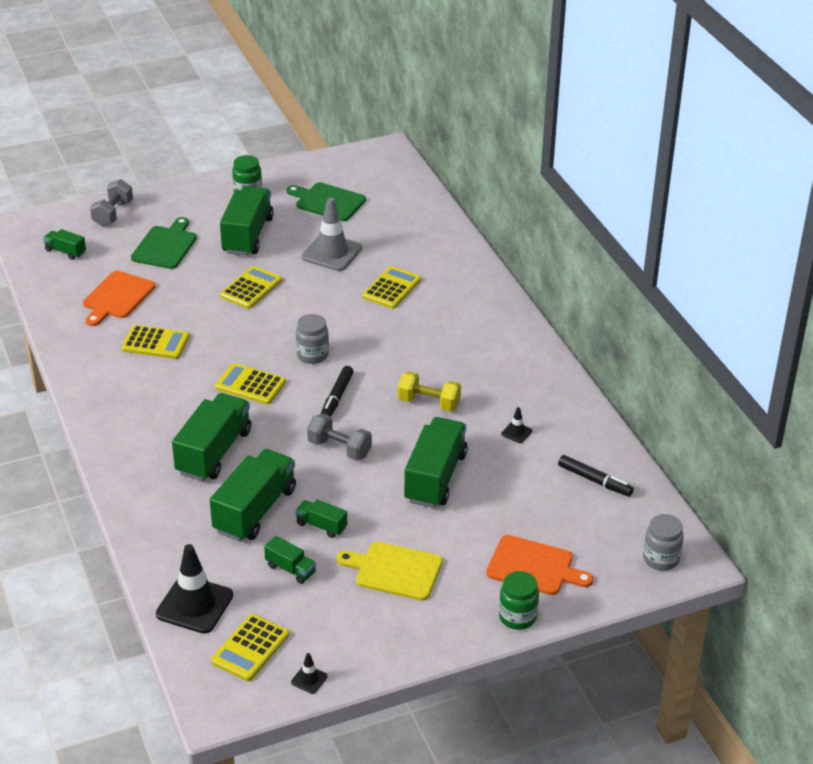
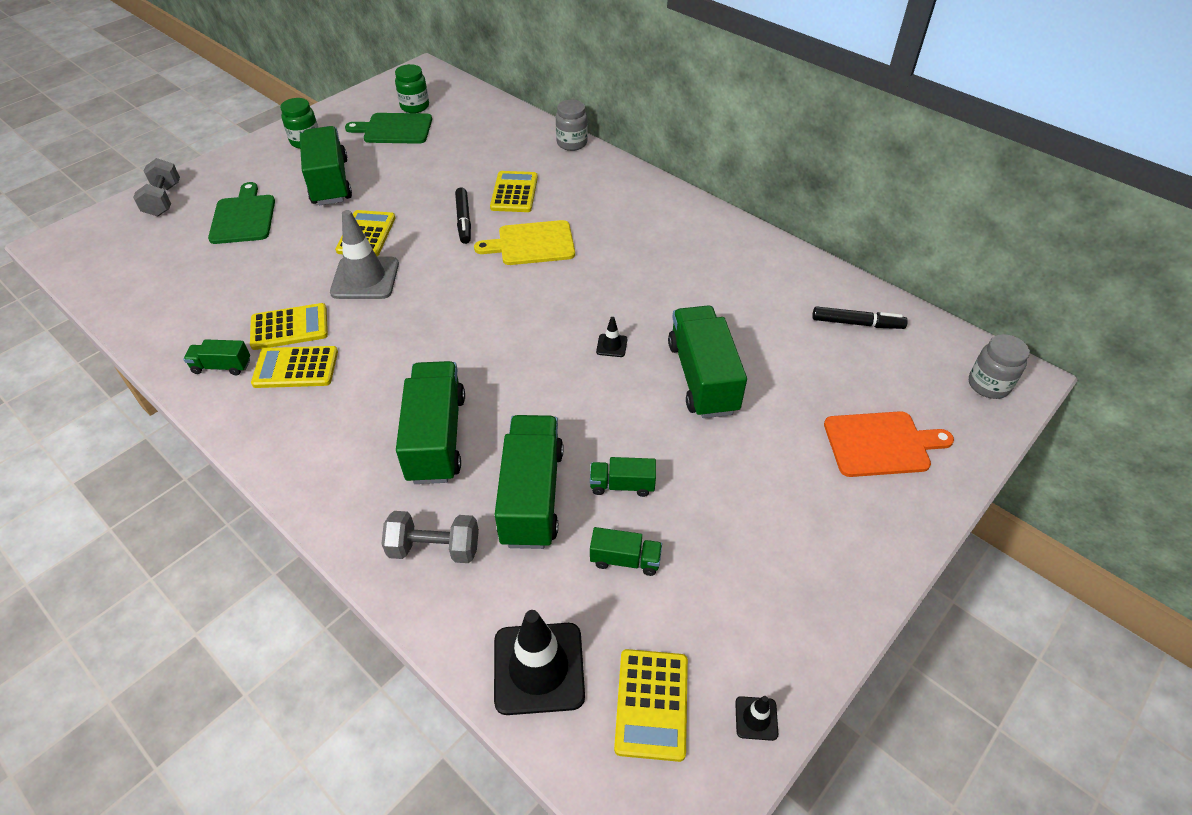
camera: 25 degrees left, 10 degrees up
(65, 251) = (124, 256): green truck -> green truck (222, 366)
(117, 297) = (214, 289): orange cutting board -> none
(250, 385) = (430, 340): yellow calculator -> yellow calculator (296, 368)
(312, 355) = (478, 285): grey jar -> grey jar (572, 143)
(331, 253) = (430, 175): grey traffic cone -> grey traffic cone (365, 278)
(336, 398) = (535, 323): black marker -> black marker (463, 220)
(339, 449) = (578, 381): grey dumbbell -> grey dumbbell (434, 548)
(394, 570) = (744, 510): yellow cutting board -> yellow cutting board (532, 244)
(429, 403) = (635, 297): yellow dumbbell -> none
(516, 432) = (744, 299): black traffic cone -> black traffic cone (611, 345)
(517, 617) = (915, 514): green jar -> green jar (415, 107)

